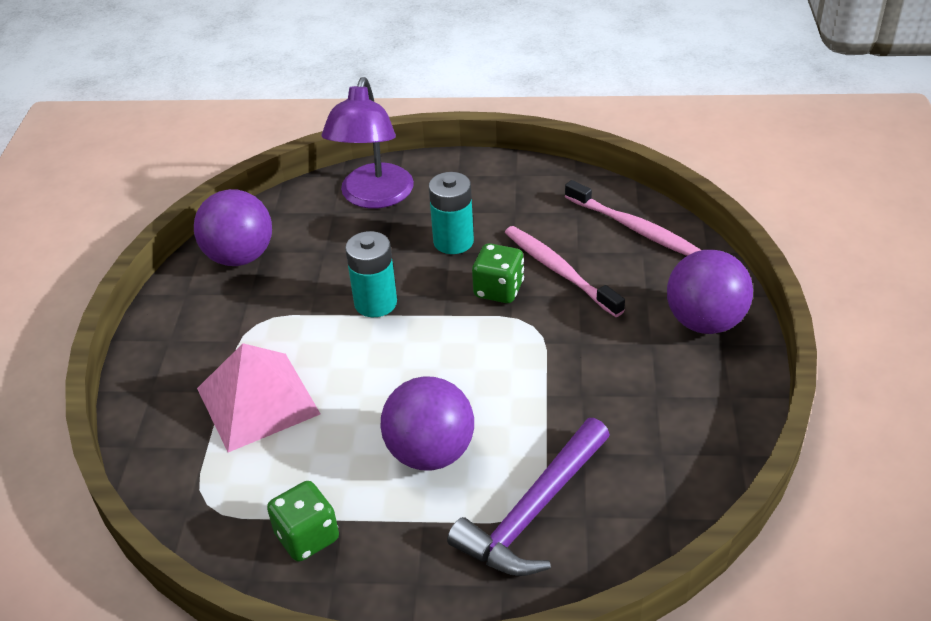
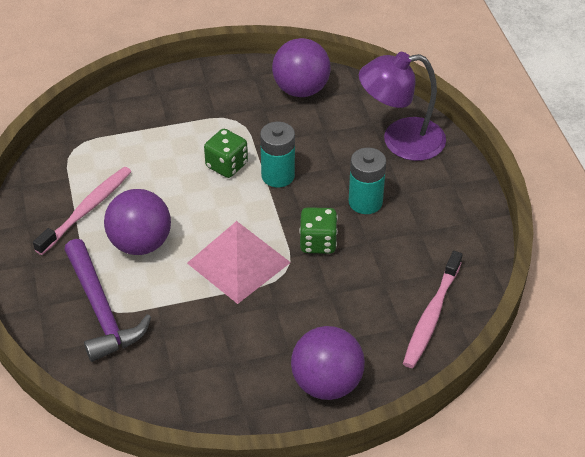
camera: 70 degrees right, 5 degrees up
(258, 401) = (163, 144): pink pyramid -> pink pyramid (238, 262)
(307, 537) = (58, 202): green dice -> green dice (226, 165)
(533, 512) = (101, 310): purple hammer -> purple hammer turned 135 degrees counterclockwise
(559, 271) = (355, 275): pink toothbrush -> pink toothbrush (87, 210)

